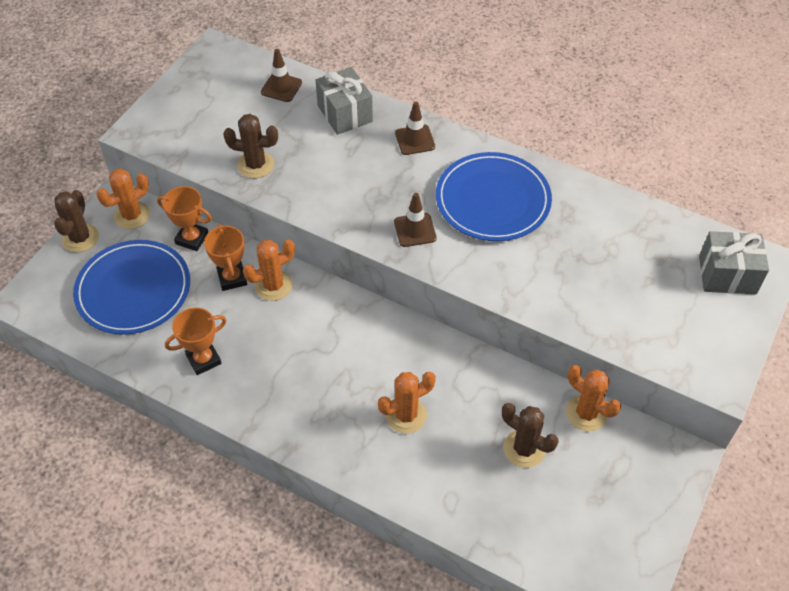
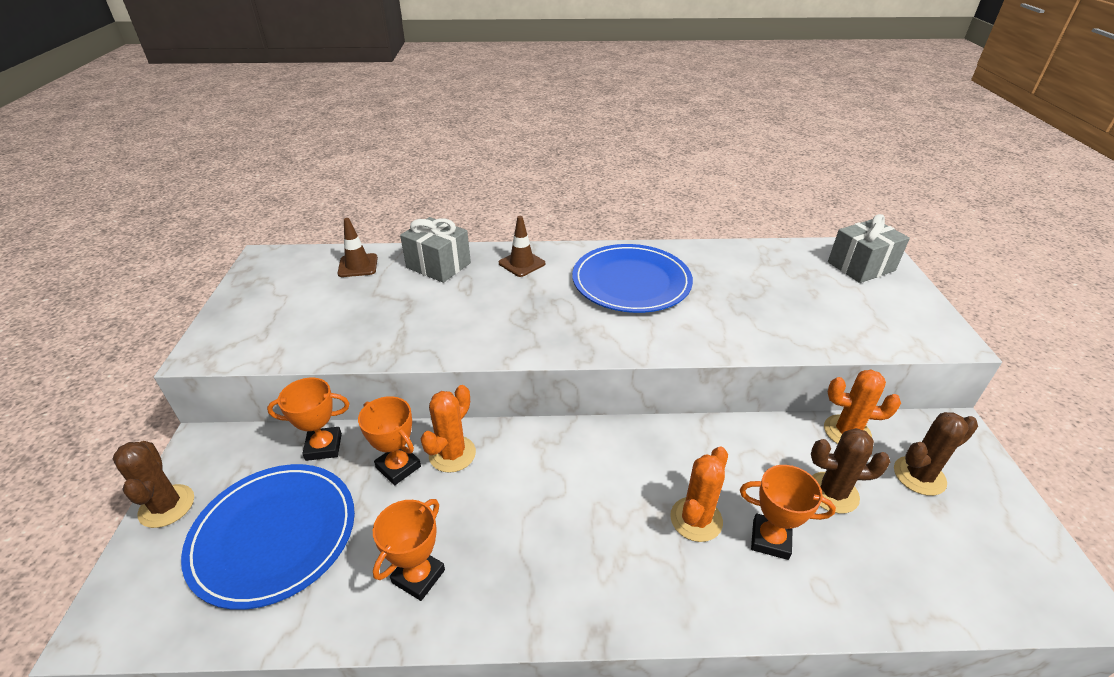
camera: 30 degrees left, 15 degrees down
(132, 215) = (231, 453): orange cactus -> none
(255, 165) = (373, 334): brown cactus -> brown cactus (919, 476)
(415, 230) = (584, 329): brown traffic cone -> none
(446, 454) = (770, 539): none -> orange trophy

